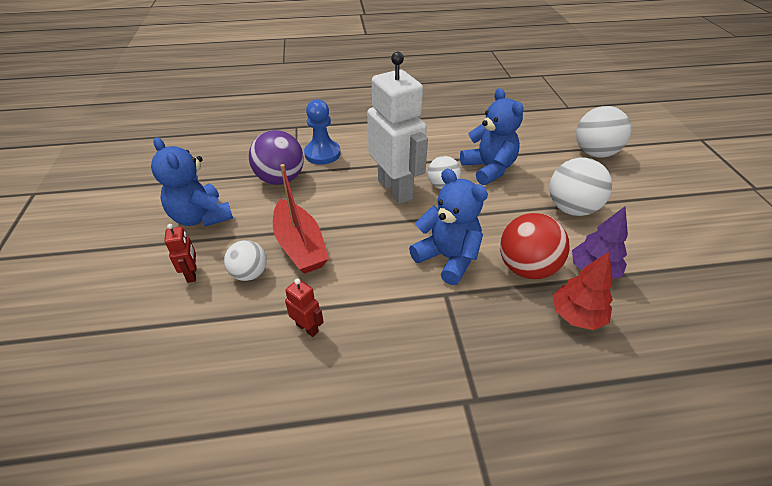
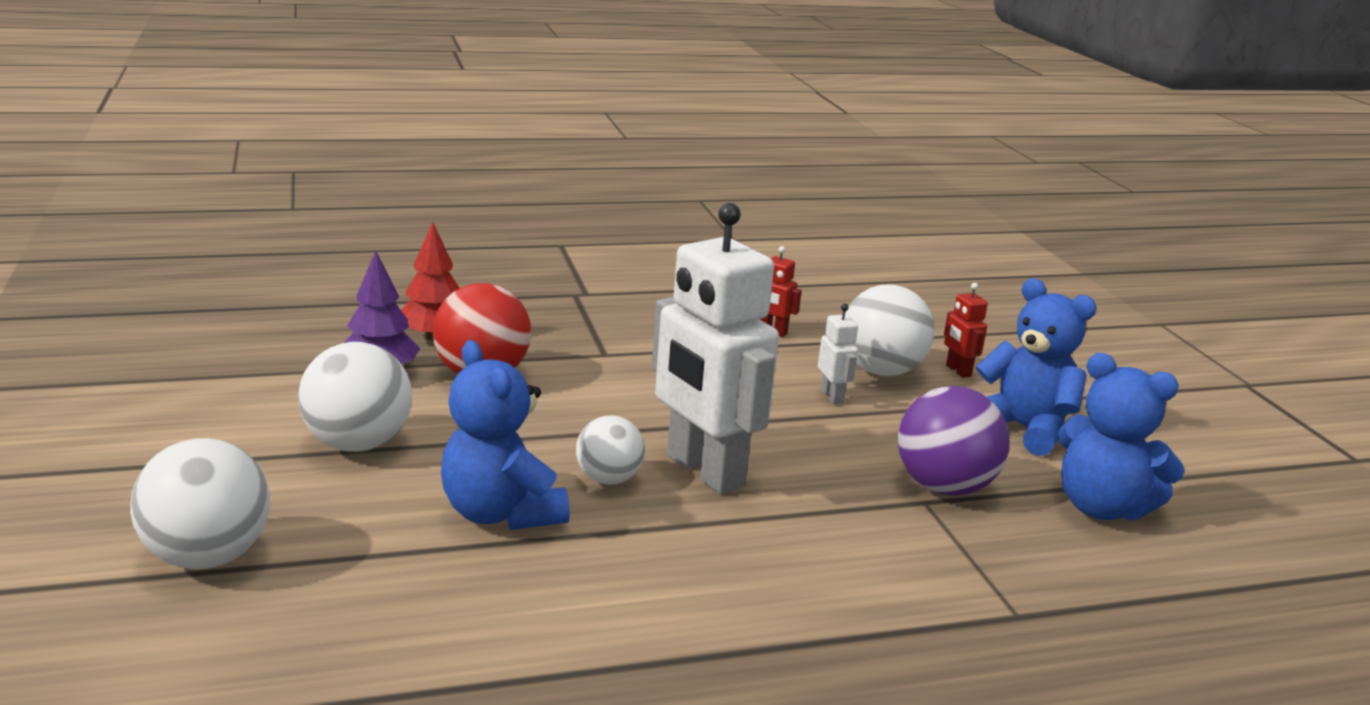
camera: 170 degrees right, 20 degrees down
(250, 273) = (881, 371): white ball -> white ball, size x1.62
(300, 246) = (832, 396): red boat -> white robot
(322, 154) = (896, 541): blue pawn -> none
(447, 258) = (601, 384): blue teddy bear -> blue teddy bear (1101, 508)

